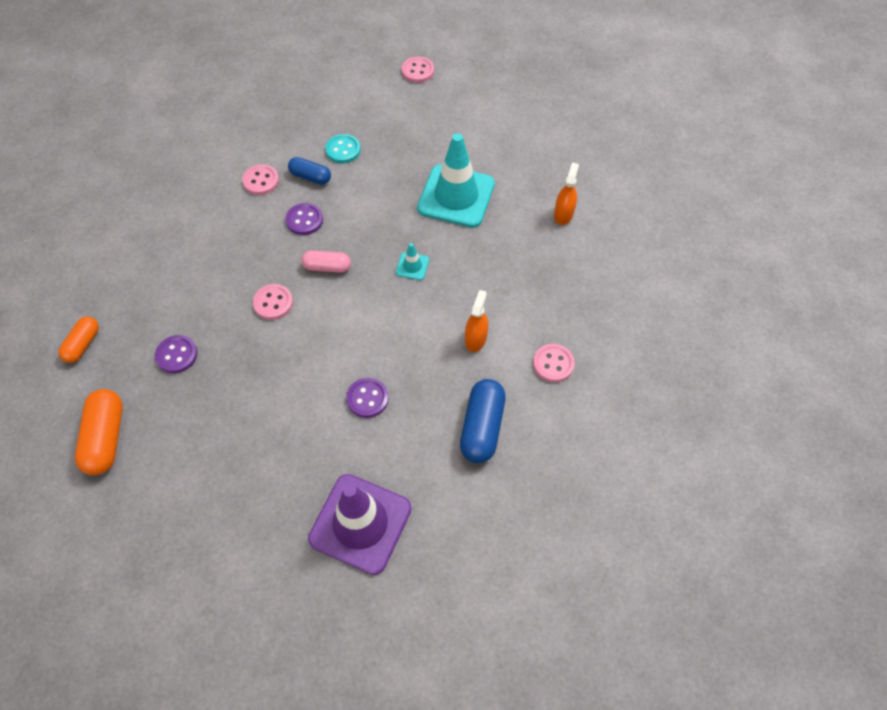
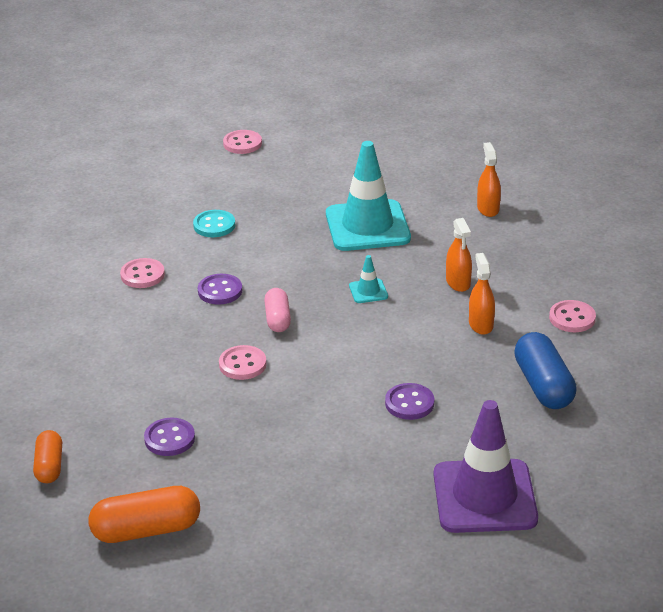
camera: 25 degrees left, 25 degrees down
(106, 438) = (146, 530): orange capsule -> orange capsule turned 75 degrees counterclockwise
(310, 177) = (196, 256): blue capsule -> none
(327, 267) = (277, 319): pink capsule -> pink capsule turned 75 degrees counterclockwise
(487, 286) = (458, 282): none -> orange spray bottle

